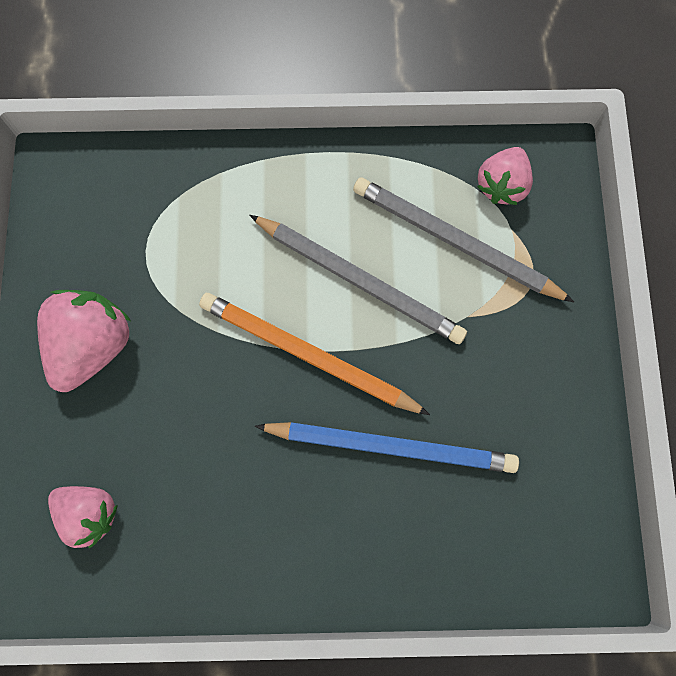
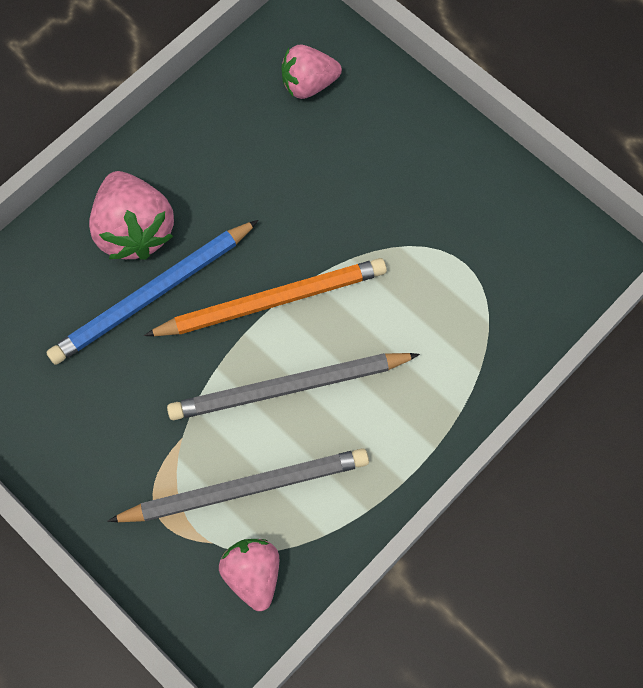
camera: 135 degrees right, 5 degrees down
(92, 345) = (424, 173): pink strawberry -> pink strawberry (135, 230)

